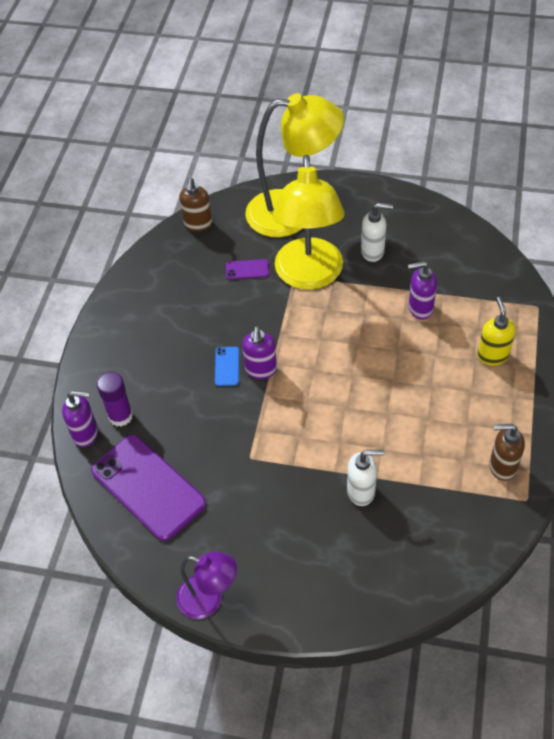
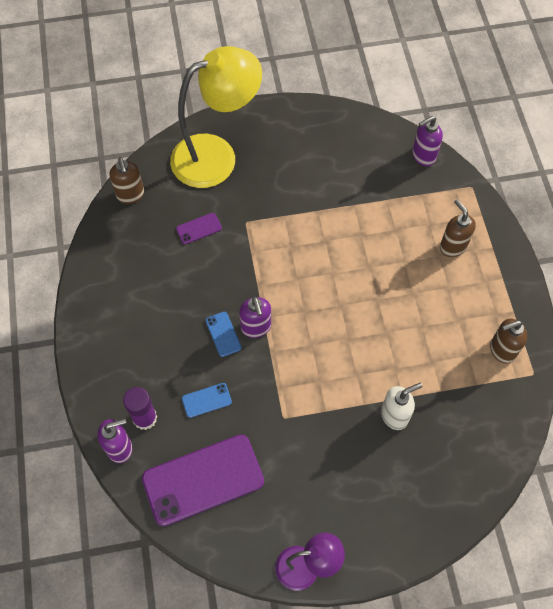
camera: 25 degrees left, 10 degrees up
(148, 487) = (203, 480): purple phone -> purple phone turned 45 degrees counterclockwise
(184, 419) = (206, 400): none -> blue phone
(309, 276) = (259, 218): yellow lamp -> none
(373, 252) = (307, 175): white soap dispenser -> none
(420, 308) = (372, 220): purple soap dispenser -> purple soap dispenser (423, 156)
(492, 355) = (452, 246): yellow soap dispenser -> brown soap dispenser

